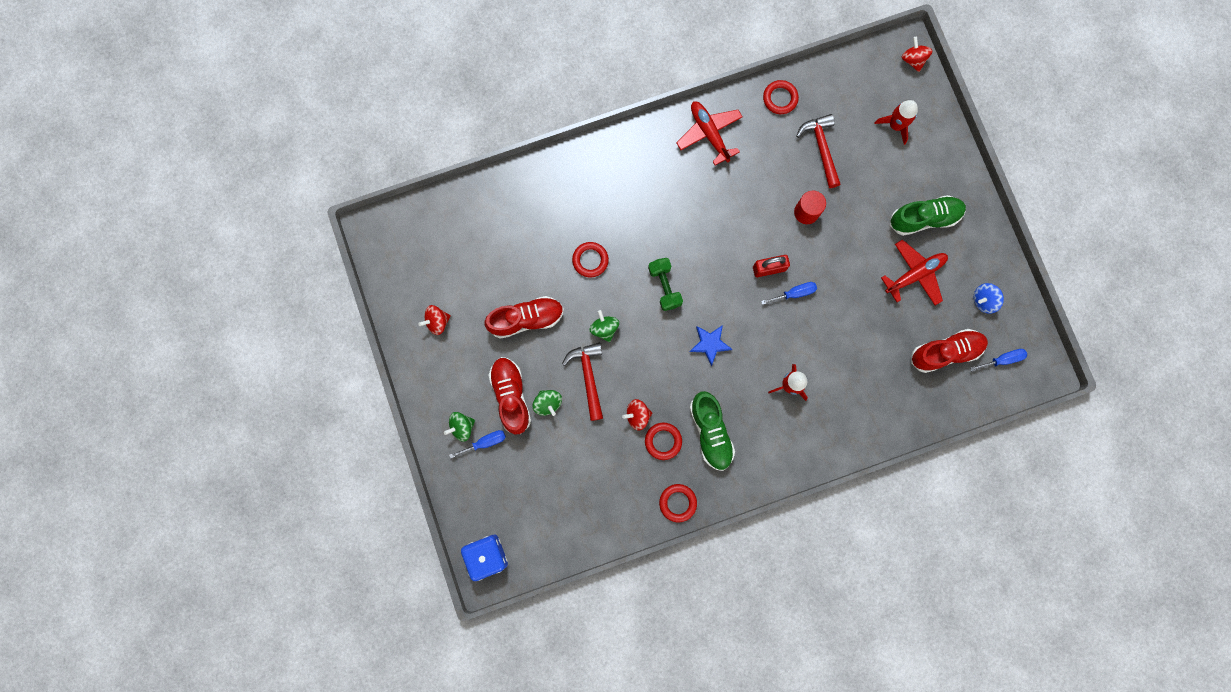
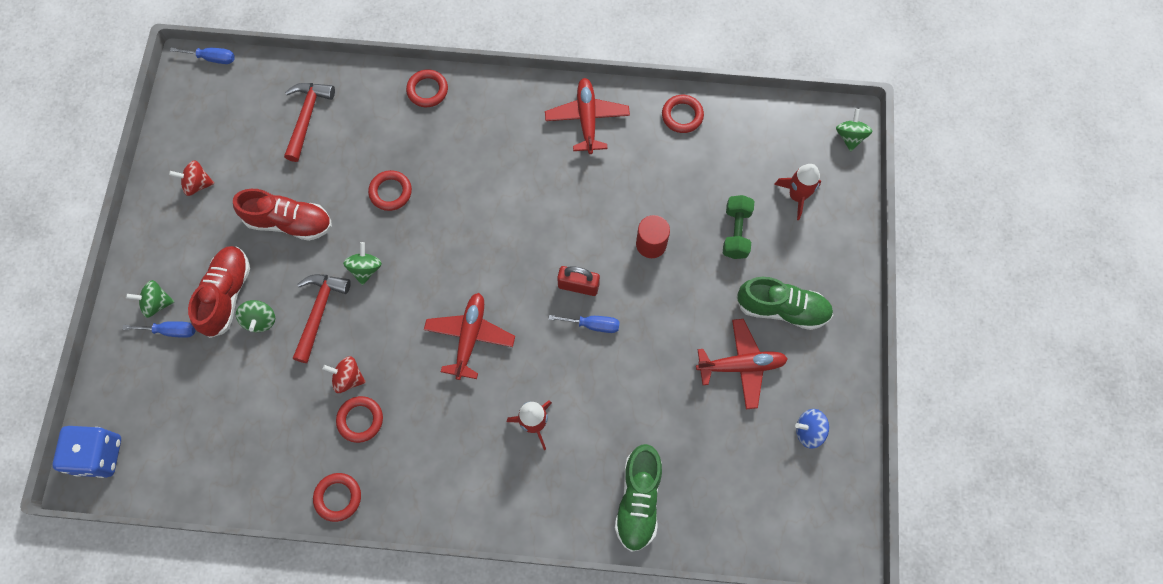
camera: 25 degrees right, 10 degrees down
(573, 165) = (427, 90): none -> red ring
(664, 286) = (454, 254): green dumbbell -> green dumbbell (736, 232)
(710, 344) = (470, 337): blue star -> red plane
(710, 432) = (418, 435): green shoe -> green shoe (638, 500)
(821, 148) = (701, 184): red hammer -> red hammer (307, 117)
(913, 60) = (850, 137): red spinning top -> green spinning top
(945, 352) = (735, 470): red shoe -> none
(1002, 360) = (800, 511): blue screwdriver -> blue screwdriver (212, 58)

